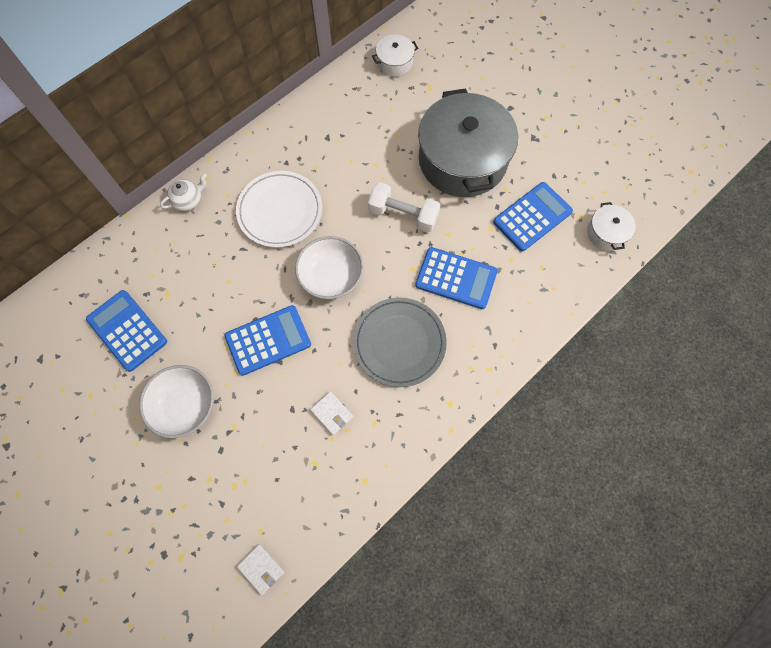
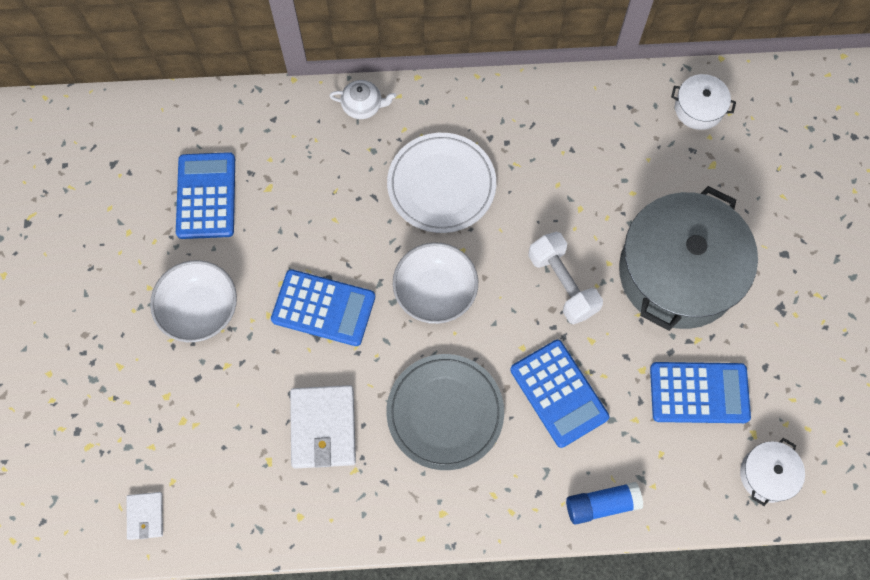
camera: 40 degrees right, 0 degrees up
(331, 413) = (323, 428): white wallet -> white wallet, size x1.86
(535, 322) = (601, 504): none -> blue glue stick

